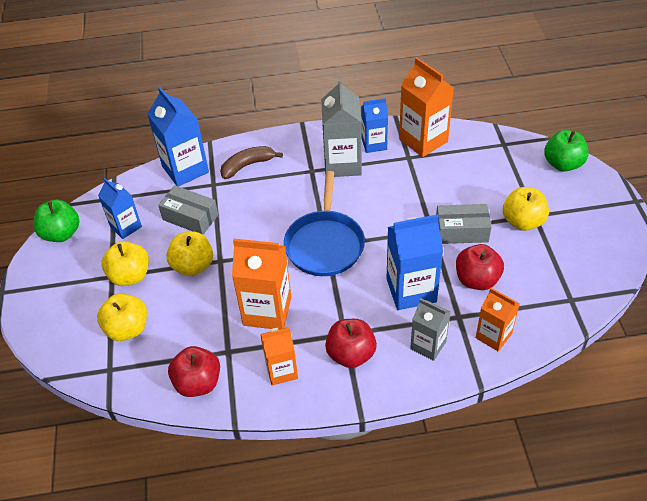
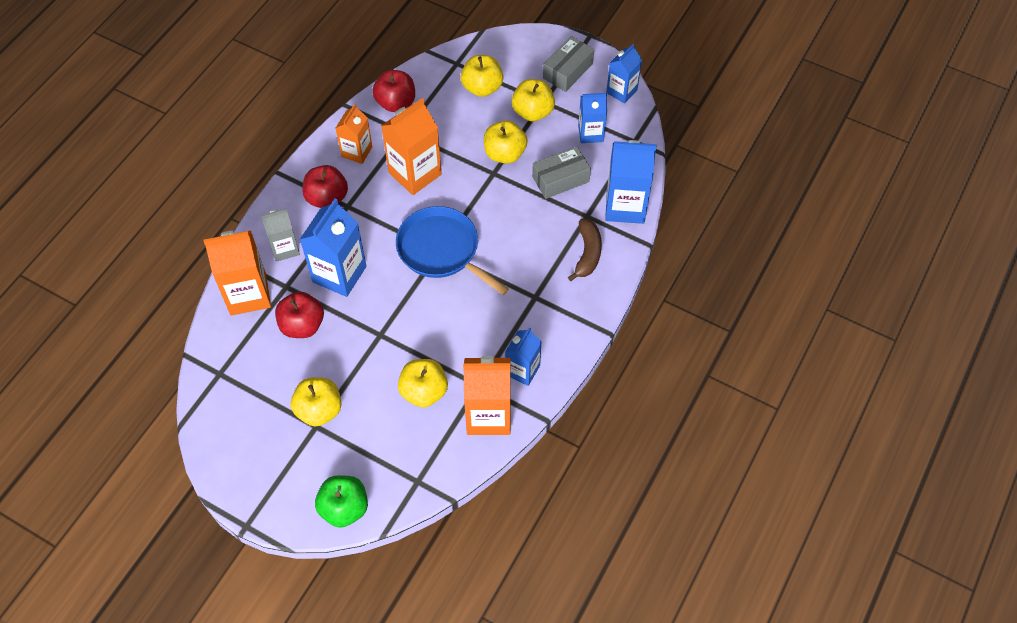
camera: 125 degrees right, 10 degrees up
(61, 233) = (621, 91): green apple -> blue carton
(342, 164) = (521, 326): grey carton -> none
(444, 179) = (424, 391): none -> yellow apple
(461, 231) = (356, 355): grey box -> grey box (568, 71)
(493, 336) = (248, 294): orange carton -> orange carton, size x1.61

